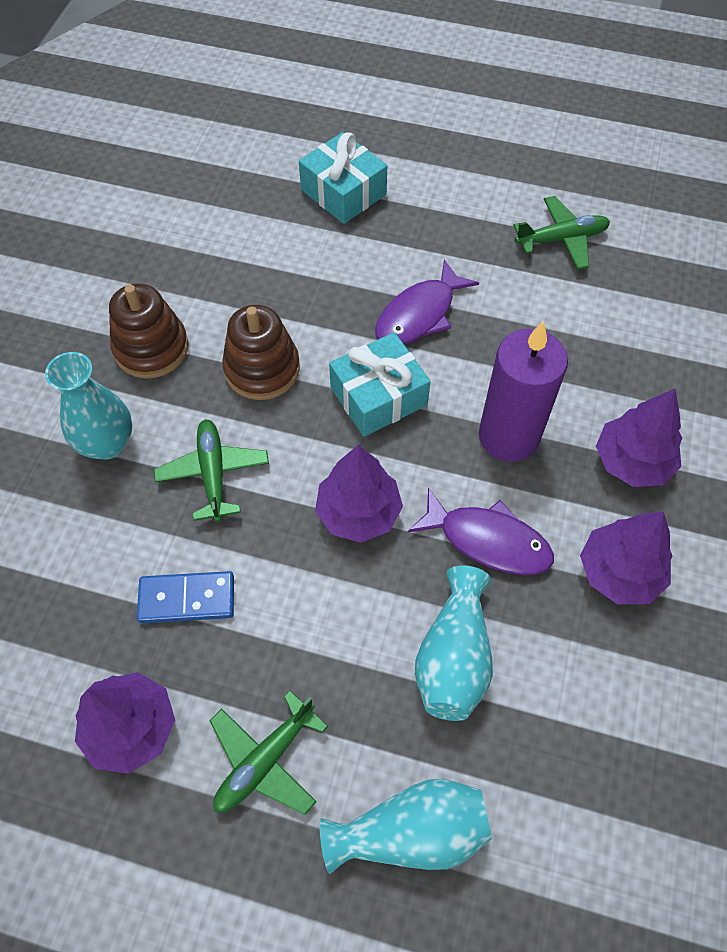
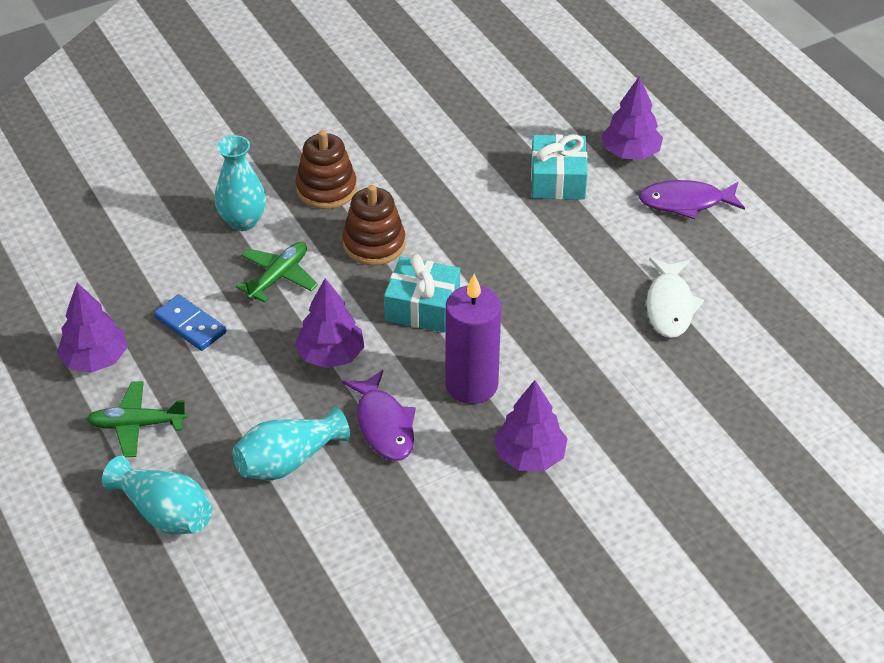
camera: 45 degrees right, 15 degrees down
(419, 315) = (509, 282): purple fish -> purple fish (685, 202)
(562, 239) = (670, 306): green plane -> white fish
(619, 572) = (438, 500): purple tree -> purple tree (630, 153)

